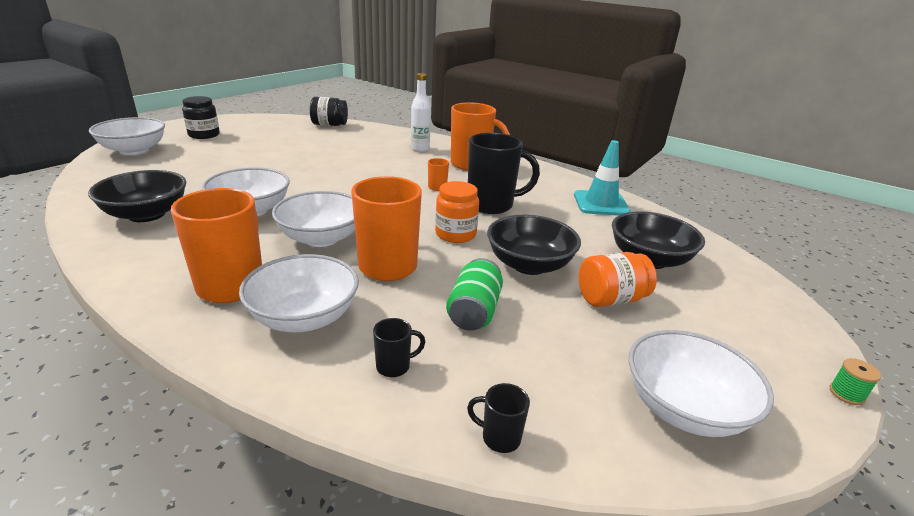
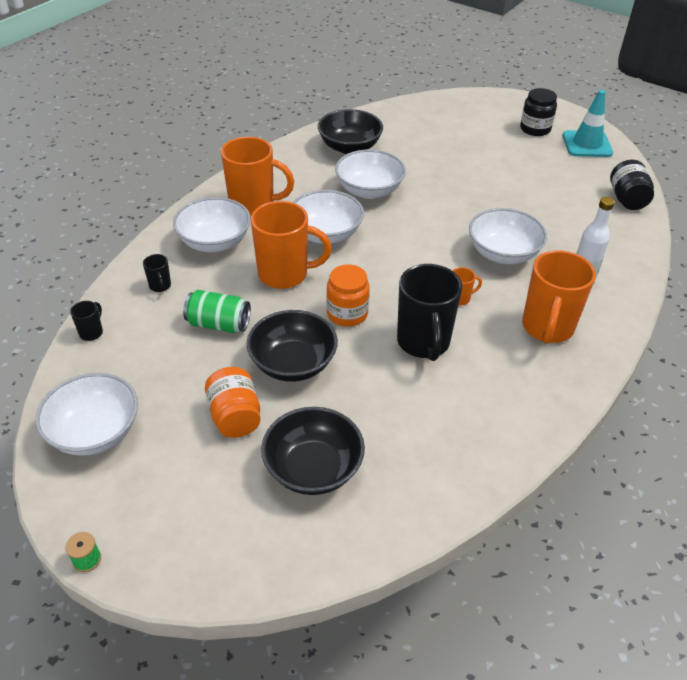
camera: 90 degrees right, 15 degrees up
(134, 150) = (474, 107): white bowl -> white bowl (503, 253)
(601, 204) = (459, 452): turquoise traffic cone -> turquoise traffic cone (587, 144)

